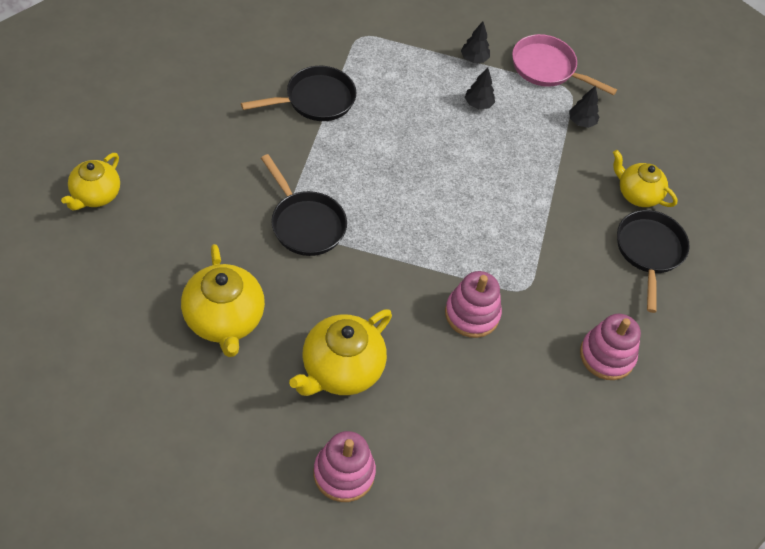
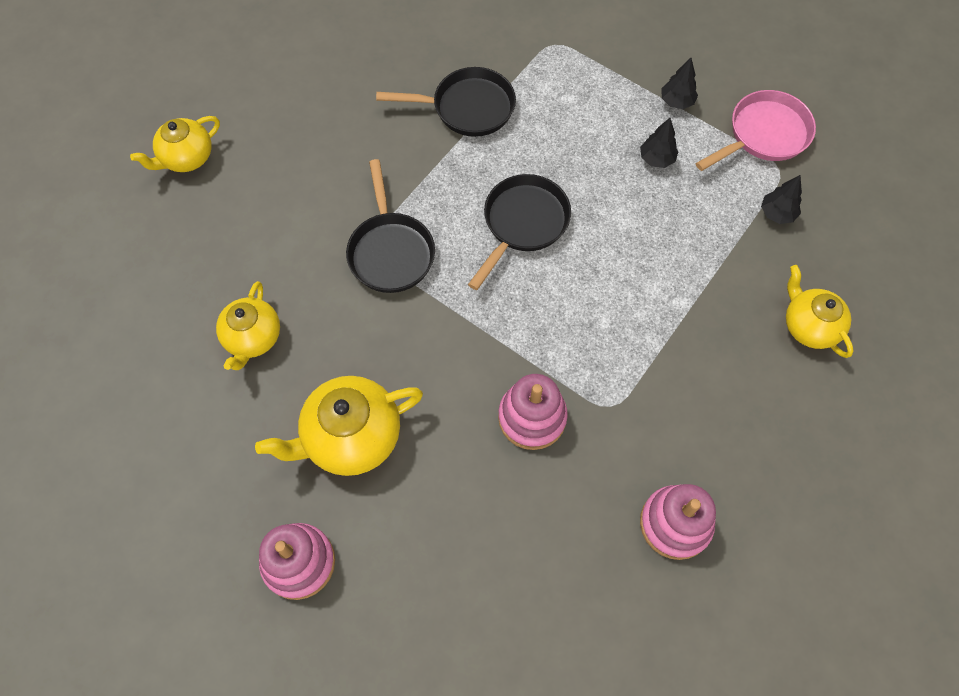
camera: 30 degrees right, 10 degrees up
(224, 320) = (253, 338): yellow teapot -> yellow teapot, size x0.66
(547, 68) = (763, 135): pink pan -> pink pan turned 90 degrees clockwise
(649, 252) = (791, 405): black pan -> black pan (522, 224)

